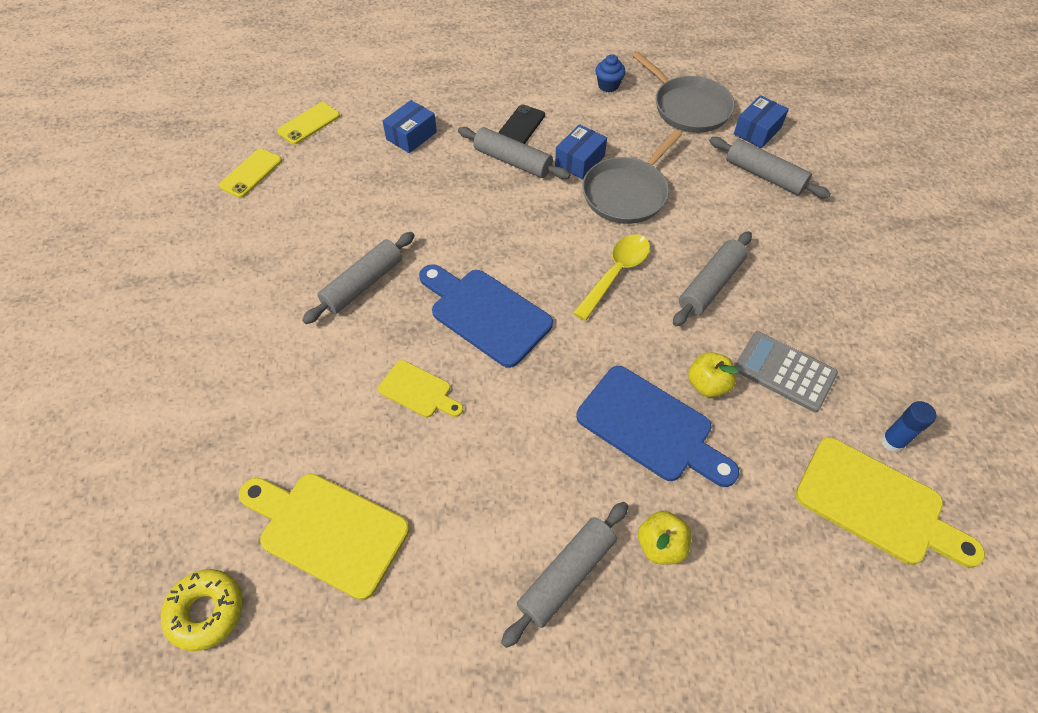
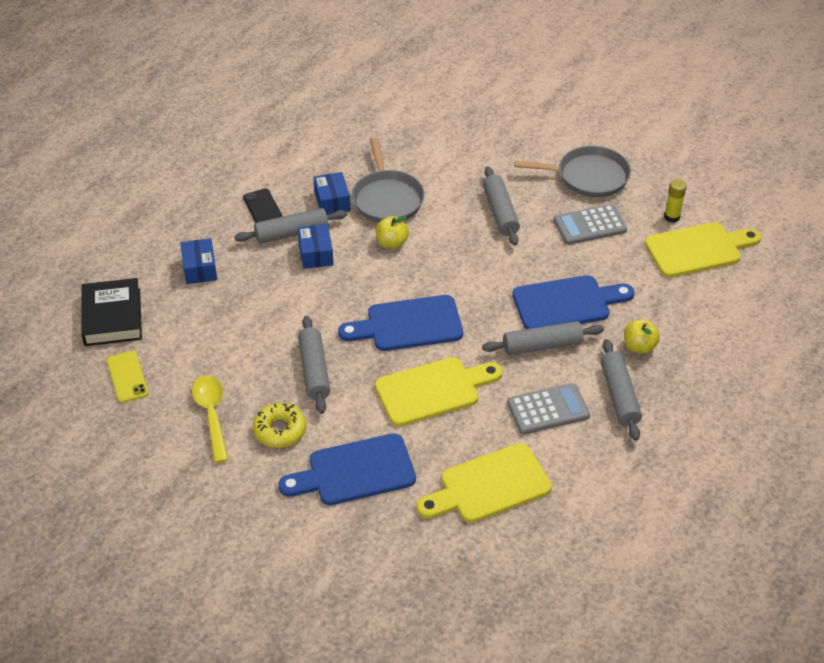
camera: 50 degrees left, 10 degrees down
(206, 611) = (488, 570): yellow donut -> yellow donut (280, 430)
(260, 399) = (355, 472): none -> blue cutting board
(309, 123) = (112, 317): yellow phone -> black book
(418, 391) = (433, 390): yellow cutting board -> yellow cutting board, size x1.80
(482, 514) = (548, 409): none -> grey calculator
(608, 86) = (279, 142): blue cupcake -> none
(616, 273) = (445, 246): yellow spoon -> yellow spoon (212, 415)
(688, 107) = (348, 121): grey pan -> grey pan (588, 176)
(707, 384) = (565, 261): yellow apple -> yellow apple (392, 243)
(757, 131) = (407, 106): blue box -> blue box (316, 254)
(764, 175) = (447, 130): grey rolling pin -> grey rolling pin (542, 345)
(892, 441) = (672, 217): blue glue stick -> yellow glue stick

